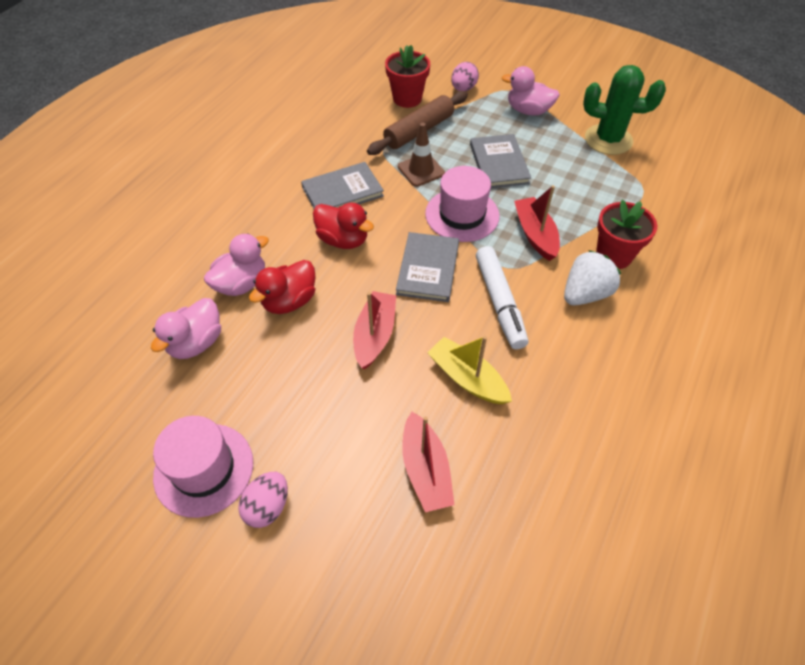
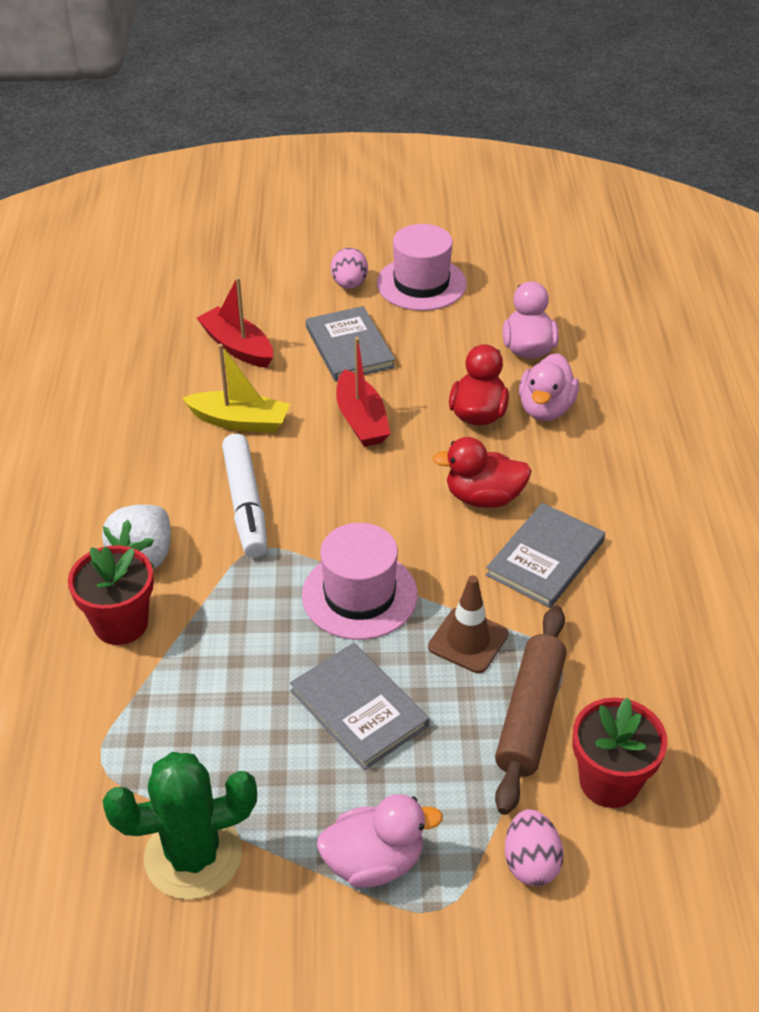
camera: 150 degrees right, 10 degrees down
(428, 269) = (354, 506): grey book -> grey book (349, 347)
(499, 302) = (245, 504): white marker -> white marker turned 150 degrees counterclockwise
(535, 234) = (242, 609): red boat -> none

